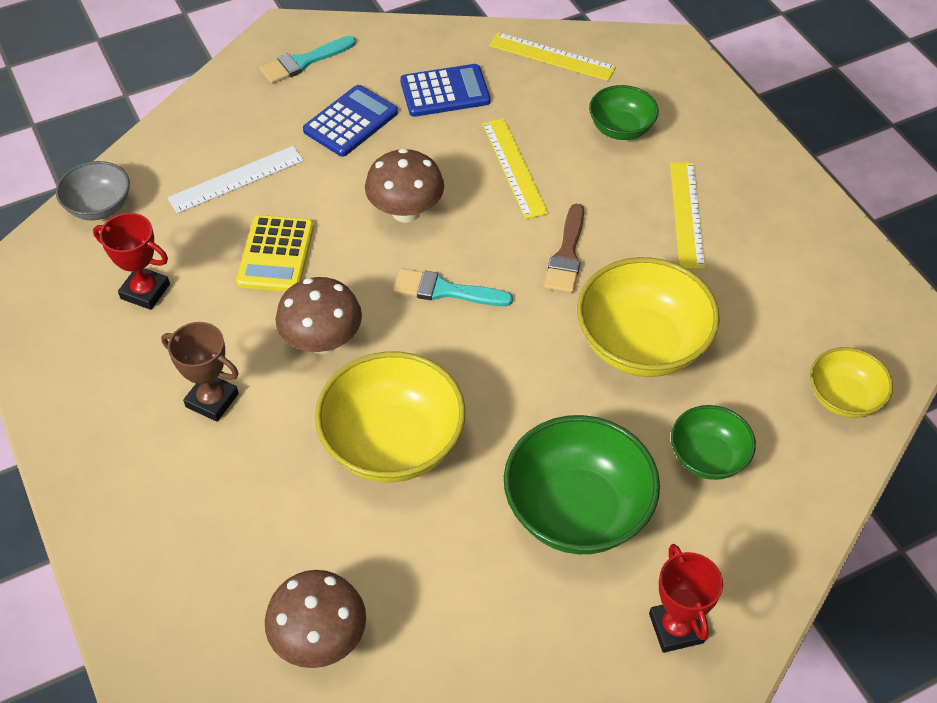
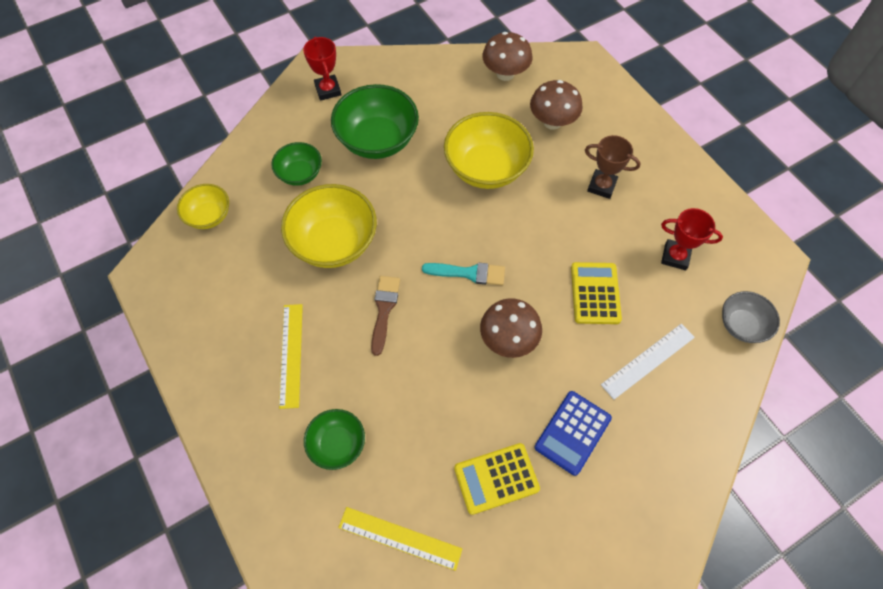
camera: 175 degrees right, 10 degrees up
(304, 62) = (635, 508): turquoise brush -> none
(322, 341) = (544, 229): brown mushroom -> brown mushroom (552, 122)
(445, 92) = (496, 478): blue calculator -> yellow calculator
(514, 167) = (428, 391): yellow ruler -> none

